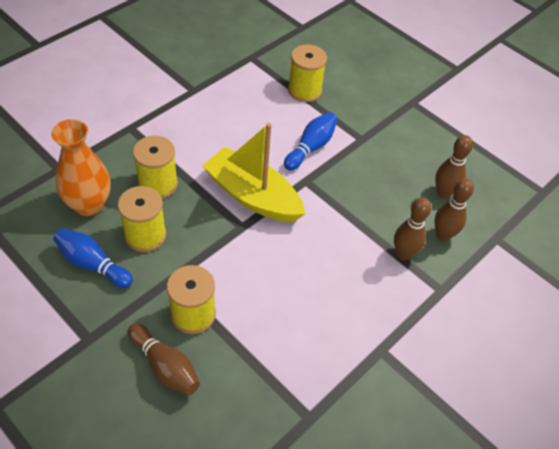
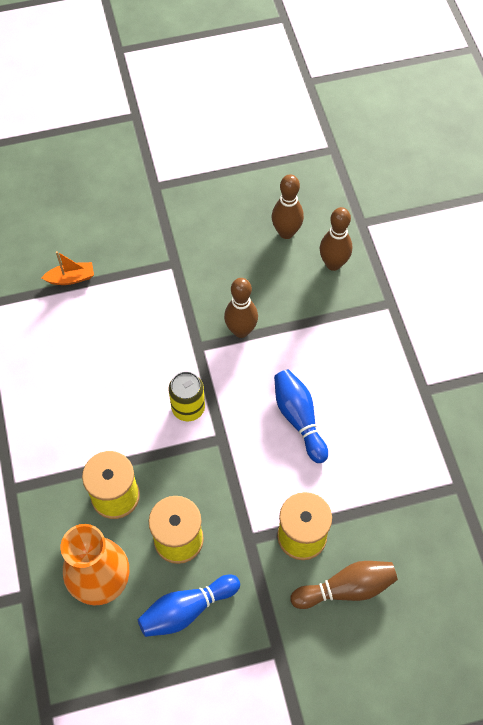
camera: 55 degrees left, 10 degrees up
(253, 196) = (188, 408): yellow boat -> yellow can
(304, 90) = (71, 278): yellow spool -> orange boat
(311, 147) = (157, 317): blue bowling pin -> blue bowling pin (299, 418)
(403, 254) = (335, 310): brown bowling pin -> brown bowling pin (241, 330)

